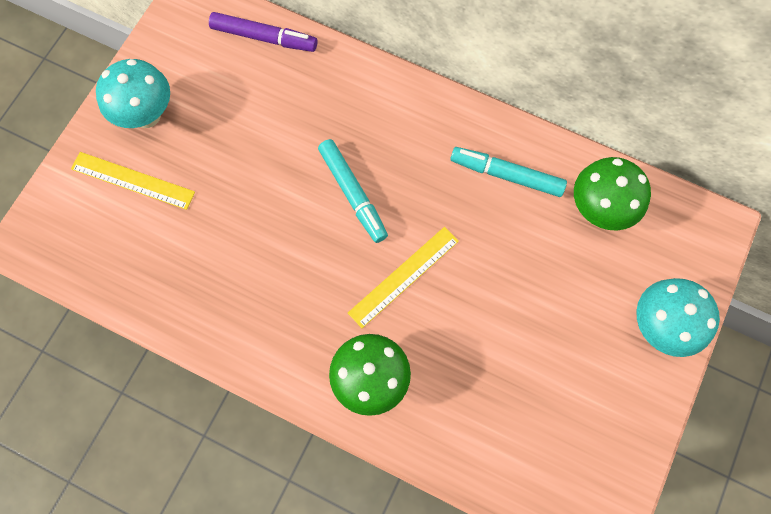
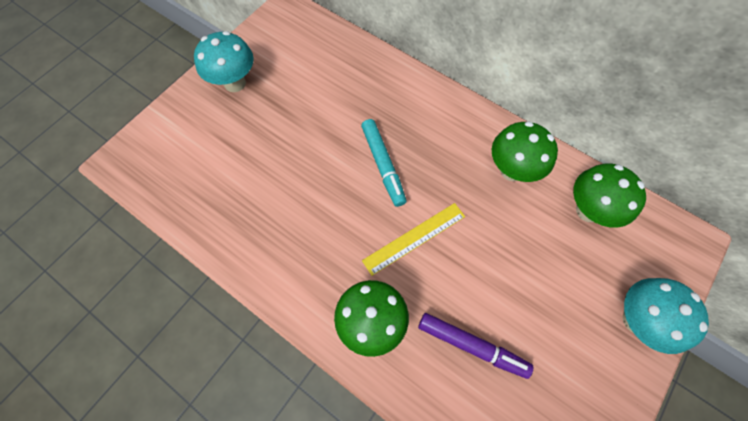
camera: 10 degrees right, 5 degrees down
(133, 180) = (212, 128): yellow ruler -> none
(264, 37) = (335, 42): purple marker -> purple marker (472, 345)
(506, 175) = (512, 170): turquoise marker -> green mushroom

